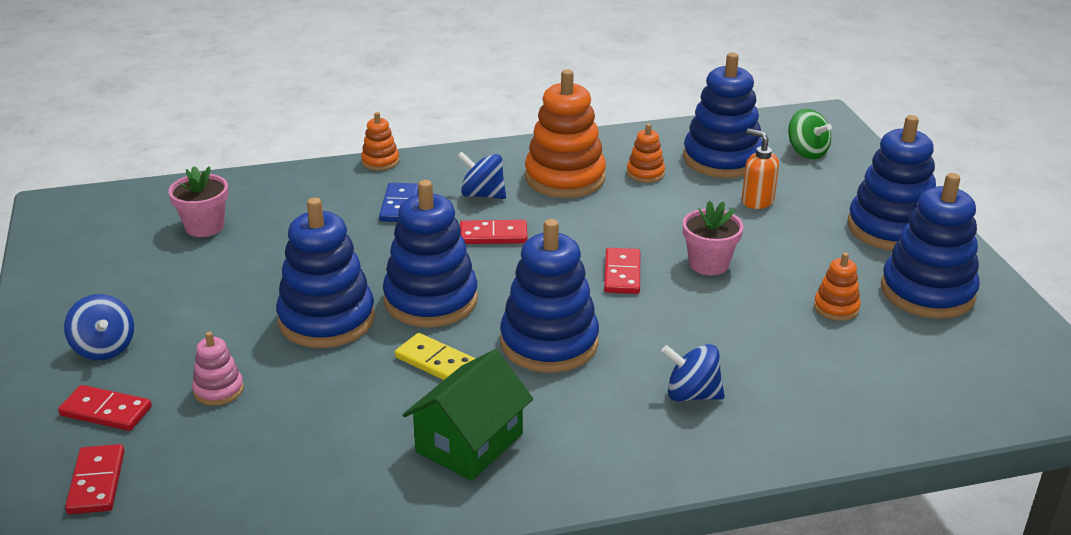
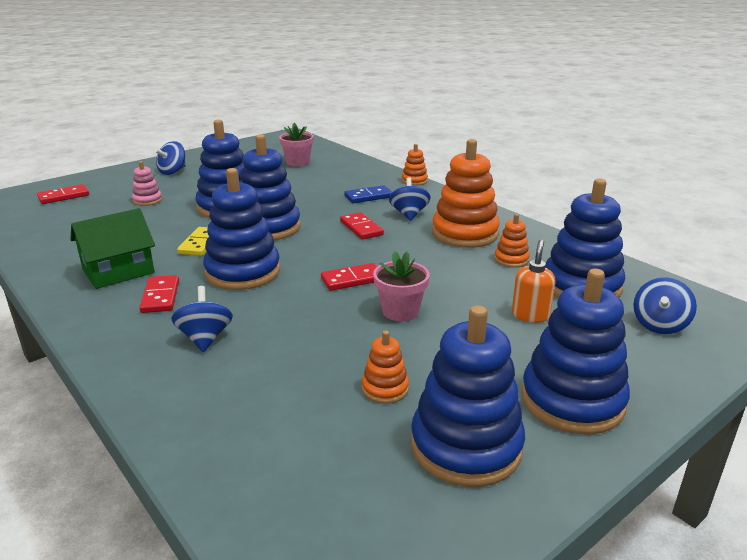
camera: 65 degrees right, 5 degrees down
(106, 411) = (120, 184): red domino -> red domino (160, 296)
(469, 443) = (118, 271): green house -> green house turned 45 degrees counterclockwise
(806, 152) = (659, 325): green spinning top -> blue spinning top

